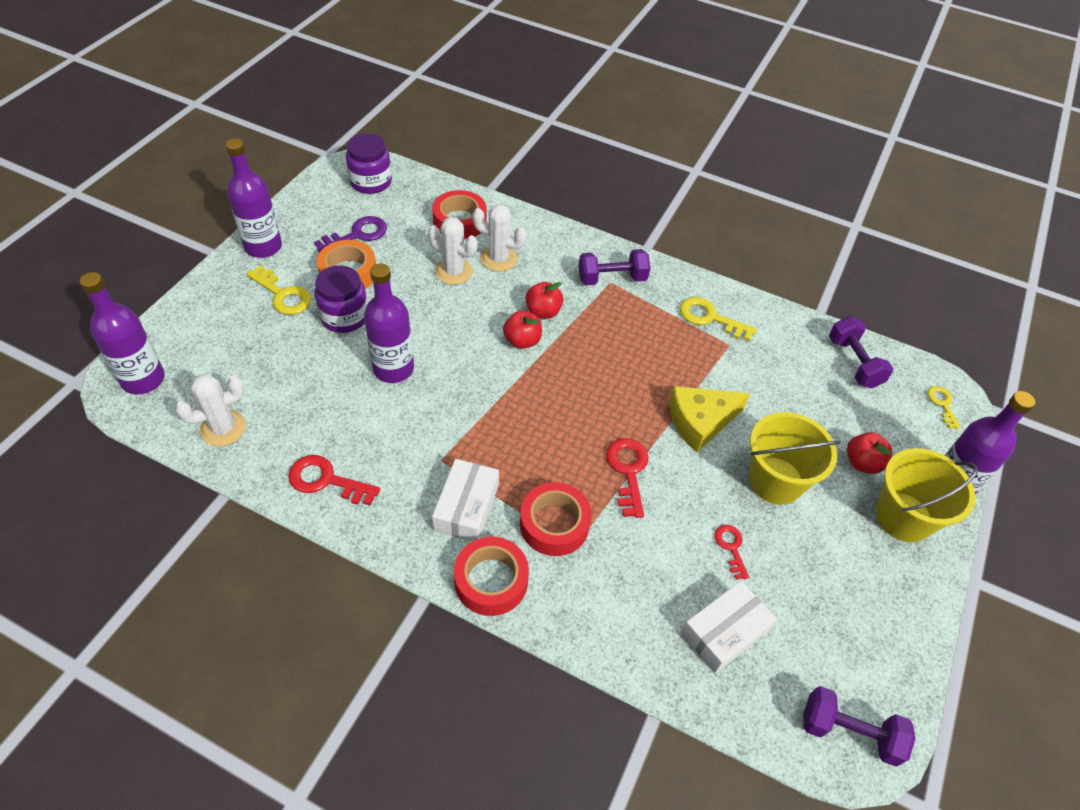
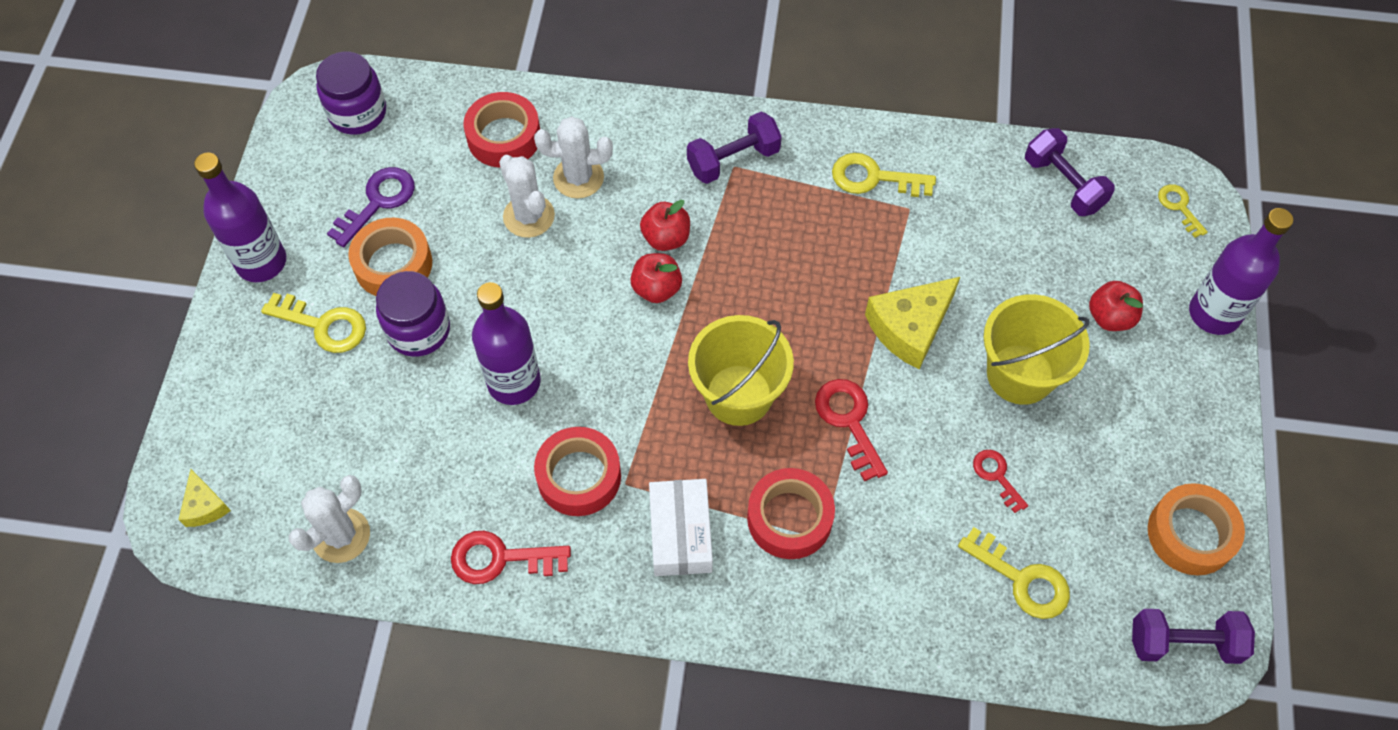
camera: 15 degrees left, 10 degrees up
(143, 379) = (205, 506): purple bottle -> yellow cheese
(454, 271) = (529, 216): white cactus -> white cactus turned 45 degrees clockwise
(491, 581) = (745, 612): red tape -> red tape (579, 476)
(724, 632) = (1022, 579): white box -> yellow key
(881, 645) = (1190, 534): none -> orange tape
(903, 517) = (1173, 371): yellow bucket -> yellow bucket (738, 395)

